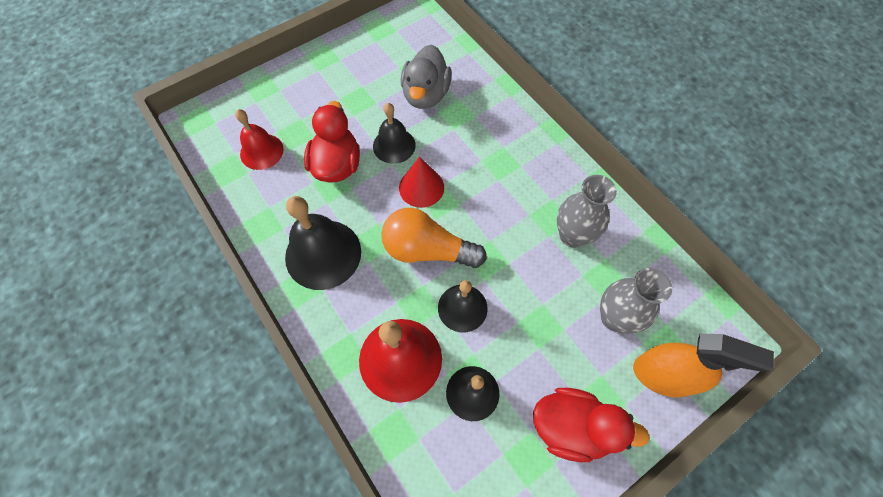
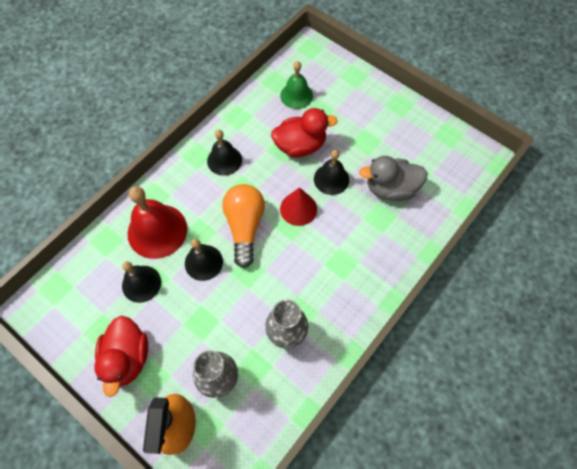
camera: 75 degrees right, 0 degrees up
(261, 151) = (296, 95): red bell -> green bell
(323, 254) = (224, 160): black bell -> black bell, size x0.63

